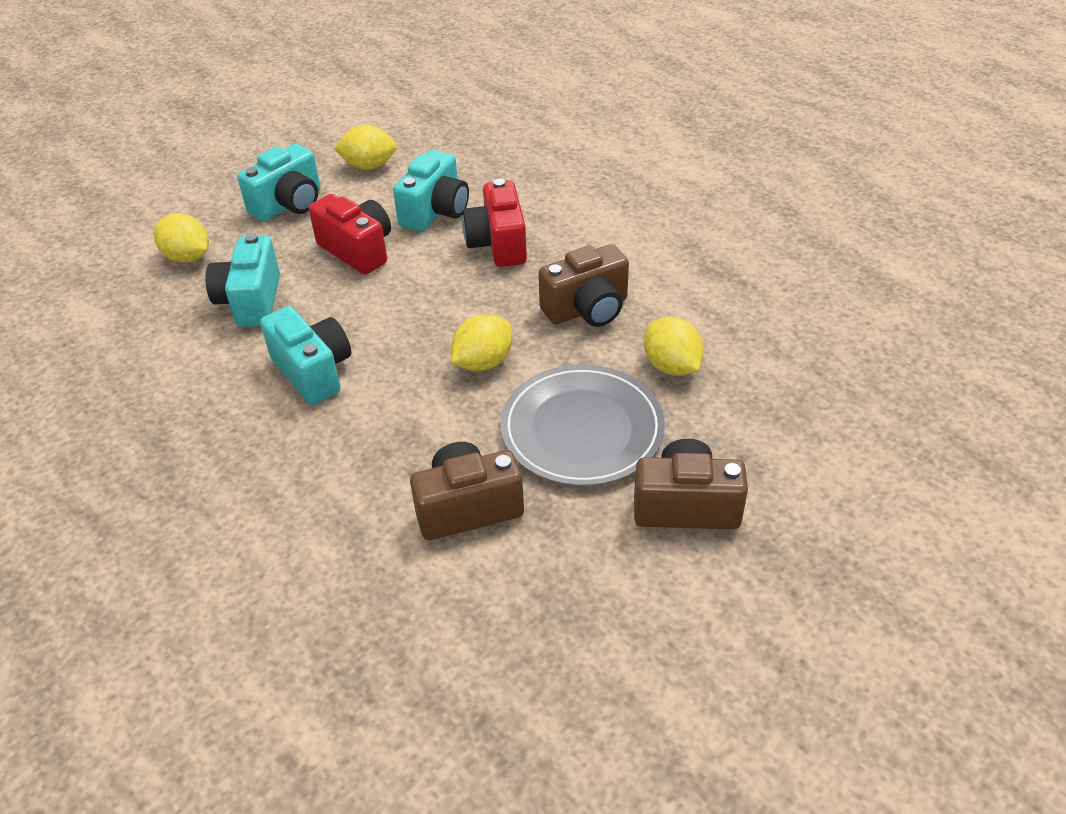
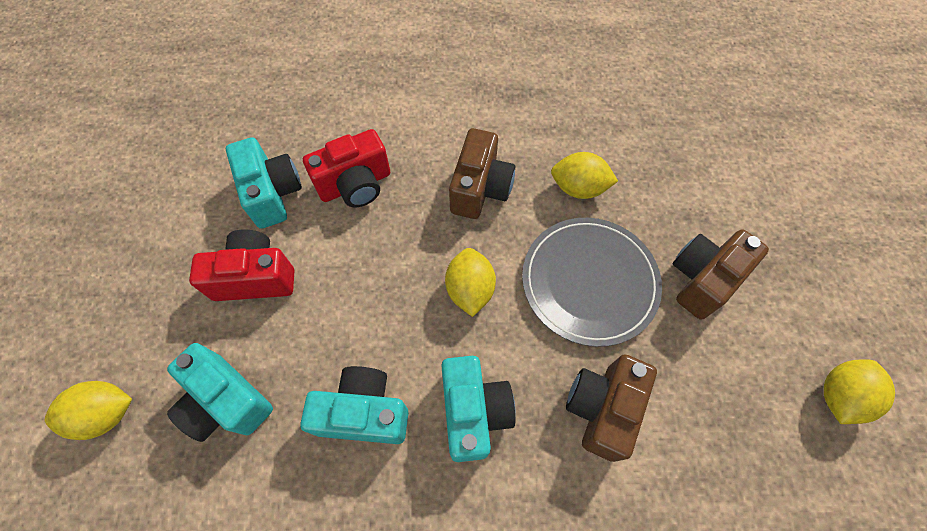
camera: 50 degrees left, 20 degrees up
(289, 204) = (135, 284): turquoise camera -> turquoise camera (474, 412)
(369, 166) = (159, 193): yellow lemon -> yellow lemon (839, 396)
(498, 244) = (355, 185): red camera -> red camera turned 60 degrees counterclockwise

